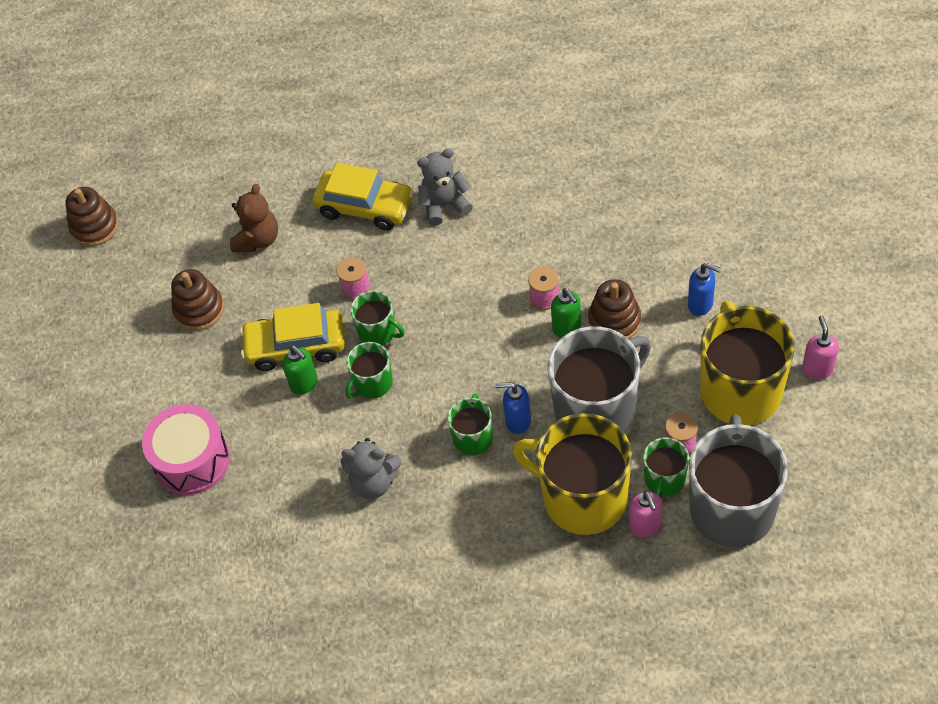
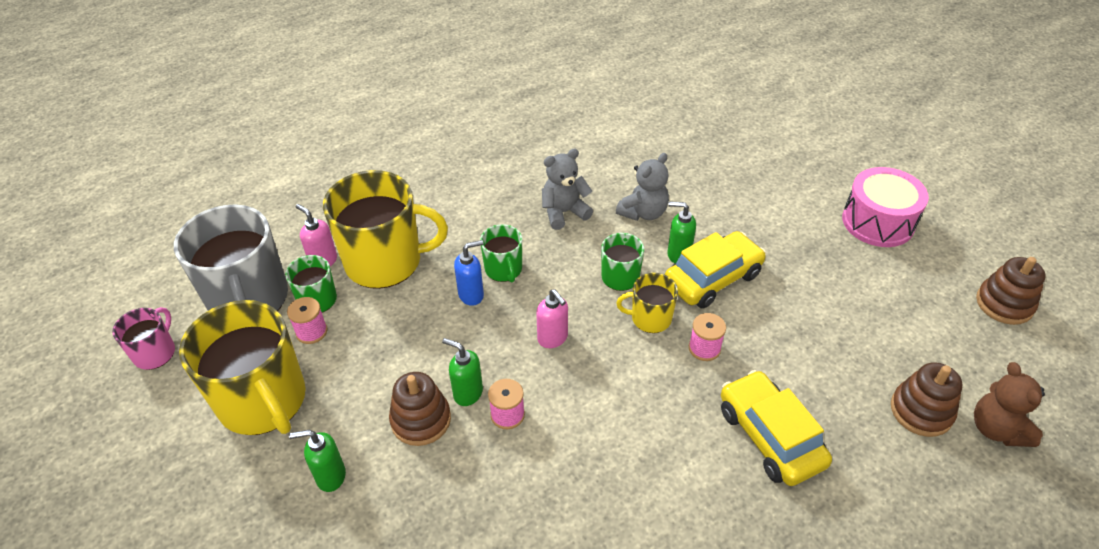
camera: 145 degrees right, 10 degrees down
(192, 460) = (715, 176): pink drum -> pink drum (878, 222)
(199, 309) = (826, 274): brown stacking toy -> brown stacking toy (921, 411)
(258, 239) = (842, 355): brown teddy bear -> brown teddy bear (996, 429)
(365, 207) = (769, 436): yellow car -> yellow car turned 75 degrees clockwise
(378, 331) = (650, 318): green mug -> yellow mug
(444, 205) = (685, 476): grey teddy bear -> grey teddy bear (643, 212)
(597, 410) = (402, 330): grey mug -> none
(701, 304) = (330, 476): blue soap dispenser -> green soap dispenser
(817, 369) = (181, 454): pink soap dispenser -> pink soap dispenser (553, 338)
(832, 482) = (155, 352): none -> pink mug

